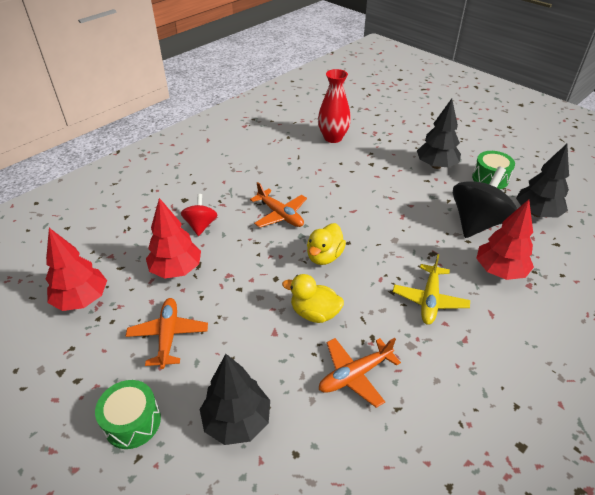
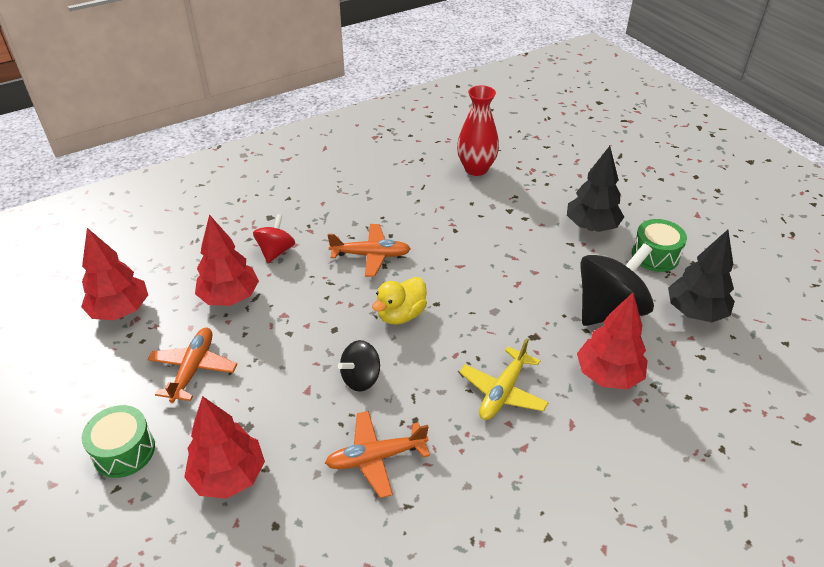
camera: 15 degrees right, 0 degrees up
(237, 421) = (228, 476): black tree -> red tree
(280, 215) = (371, 255): orange plane -> orange plane turned 60 degrees counterclockwise
(314, 313) = (361, 378): yellow duck -> black spinning top

